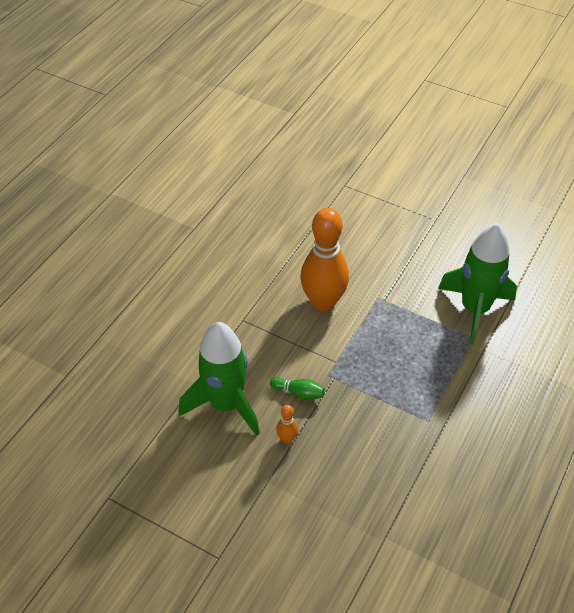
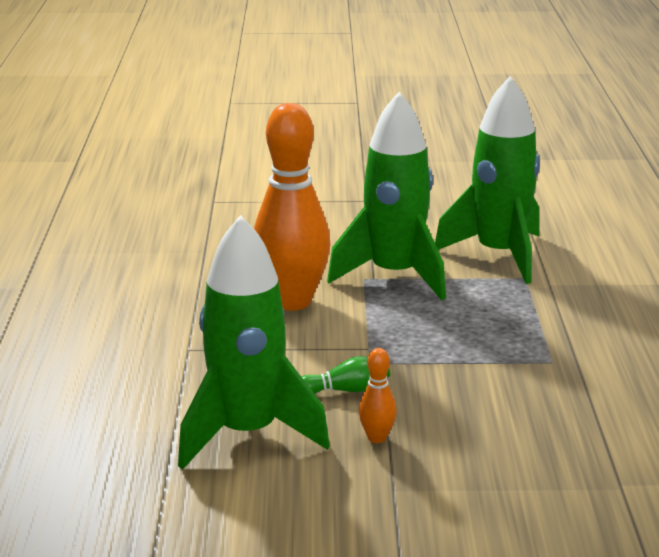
camera: 30 degrees left, 25 degrees down
(397, 303) = (394, 276): none -> green rocket

